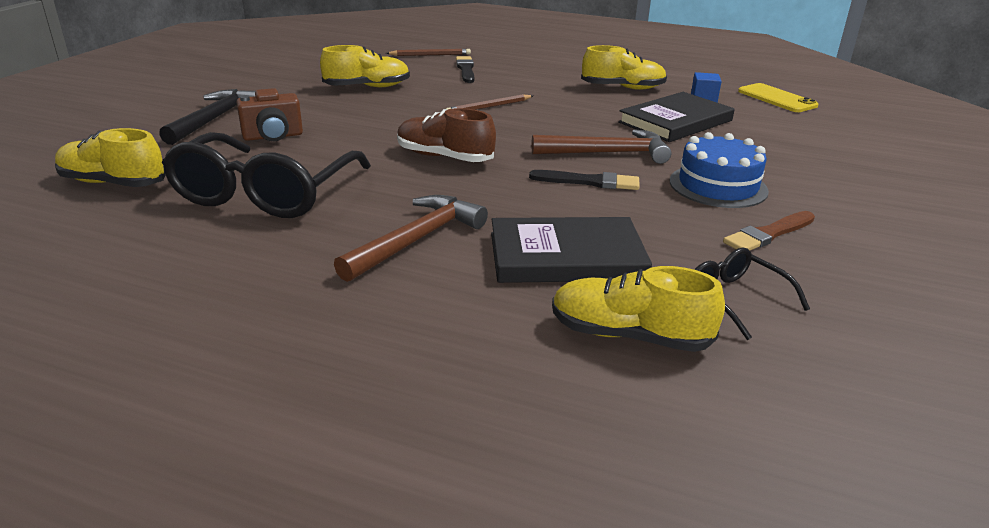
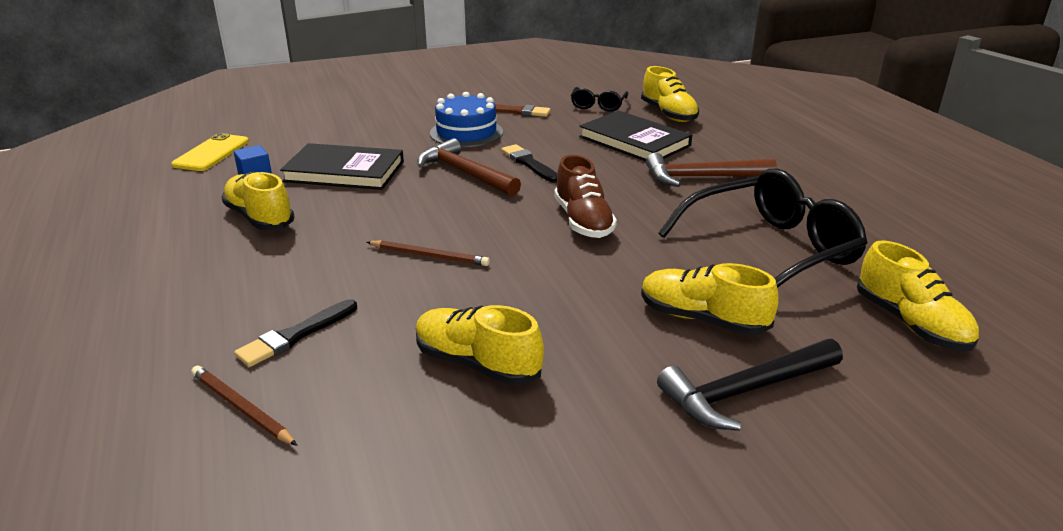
camera: 130 degrees left, 0 degrees up
(273, 137) = (702, 319): brown camera -> yellow shoe

